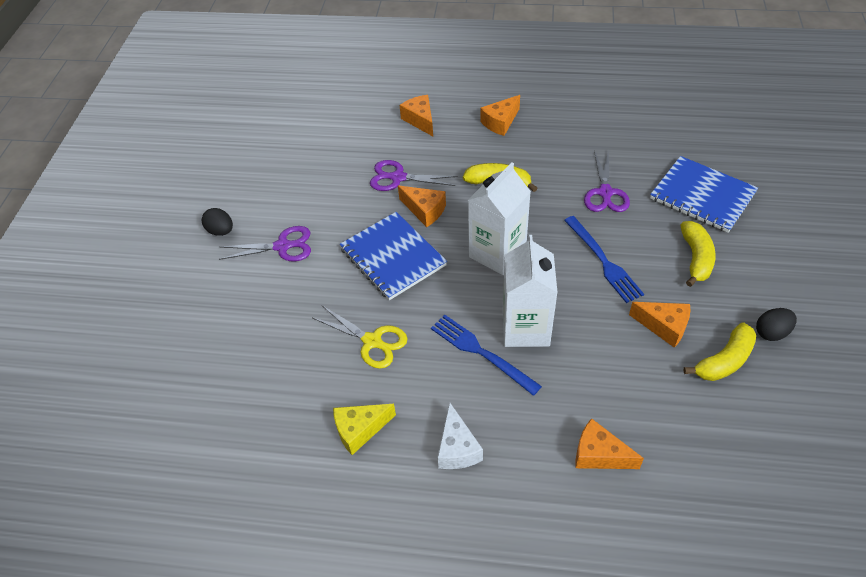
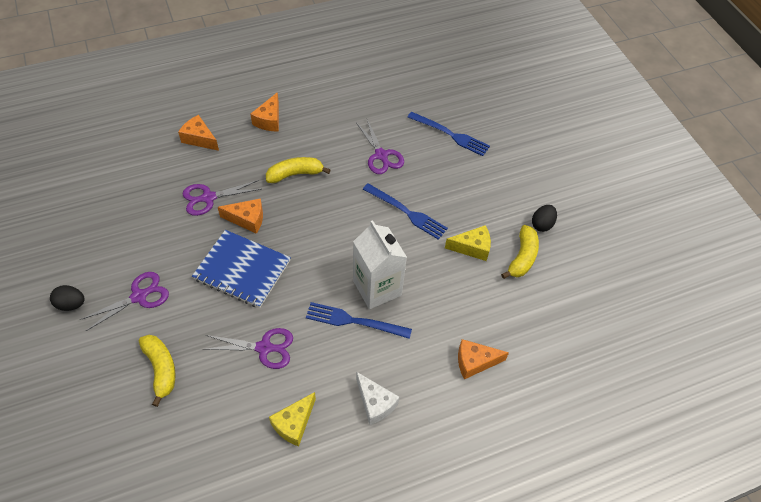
camera: 35 degrees left, 5 degrees up
(372, 341) = (265, 348): yellow scissors -> purple scissors
(497, 253) = (325, 235): white carton -> none
(664, 326) = (472, 248): orange cheese -> yellow cheese
(696, 258) = (469, 186): yellow banana -> yellow banana (161, 369)
(702, 196) = (451, 135): blue notebook -> blue fork

